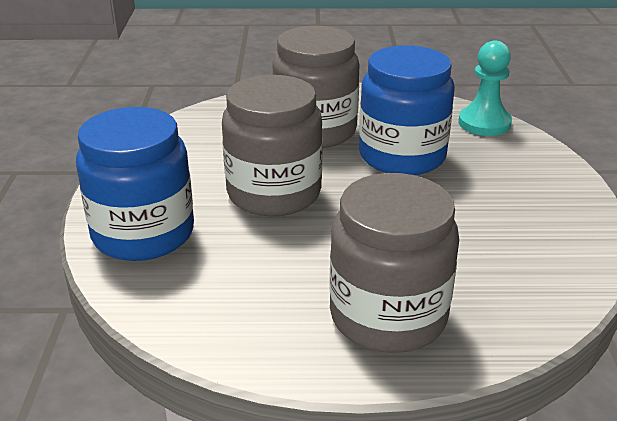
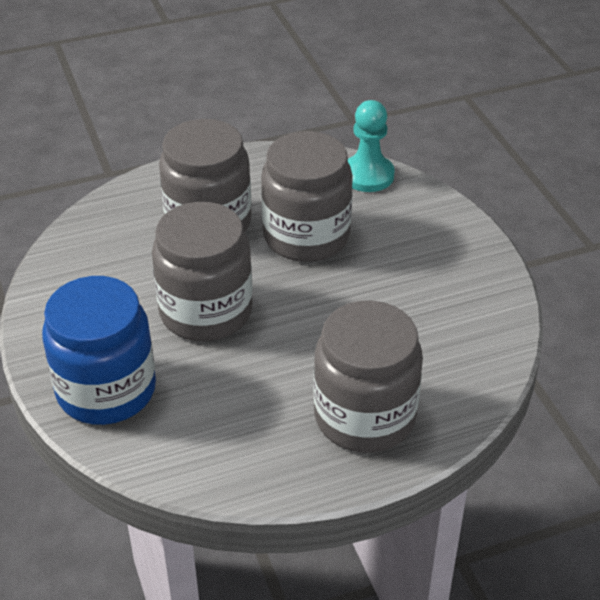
camera: 20 degrees left, 10 degrees up
(402, 156) = (306, 236): blue jar -> grey jar

